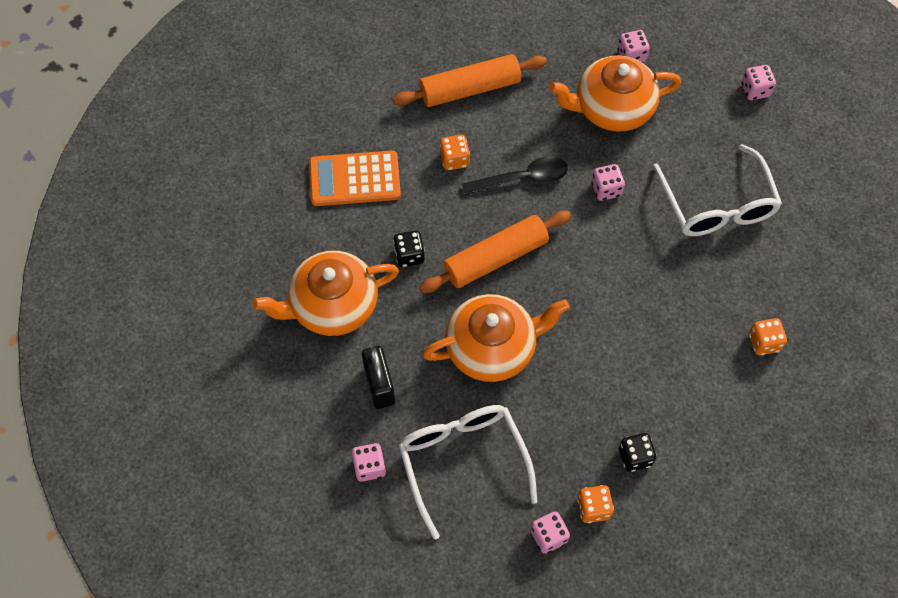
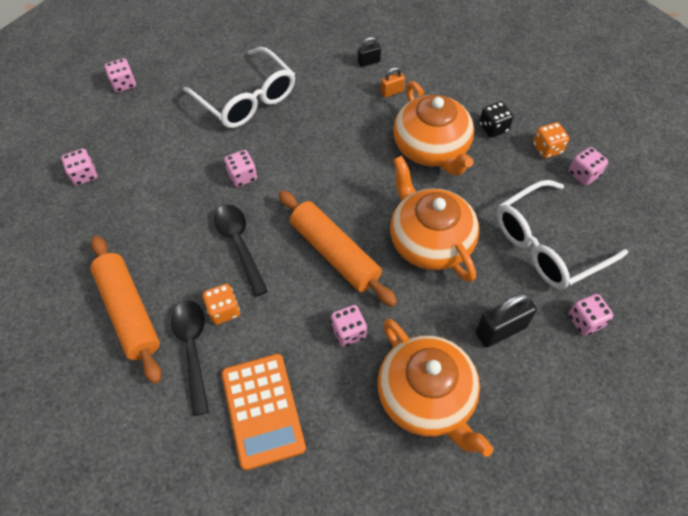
camera: 100 degrees left, 5 degrees down
(409, 255) = (348, 332): black dice -> pink dice
(422, 133) = (193, 349): none -> black spoon
(612, 108) = (149, 183): orange teapot -> orange teapot (432, 148)
(709, 357) = (392, 92): none -> orange padlock
(717, 205) = (247, 99): white glasses -> white glasses turned 75 degrees clockwise
(764, 342) = (369, 62): orange dice -> black padlock

